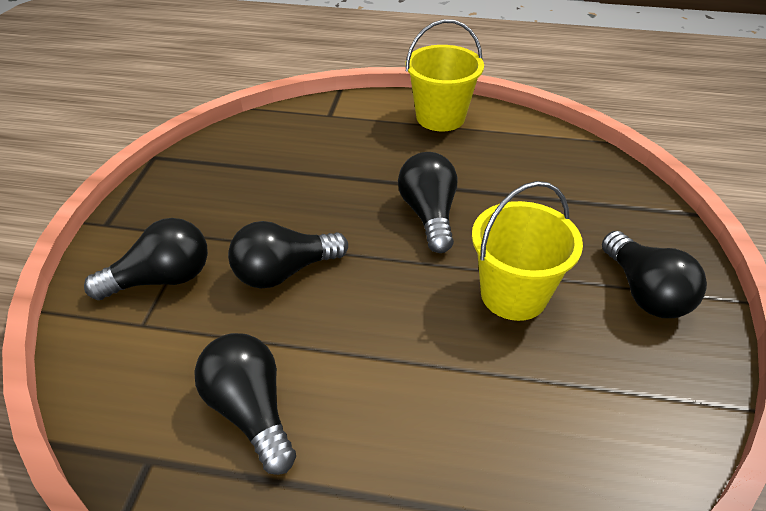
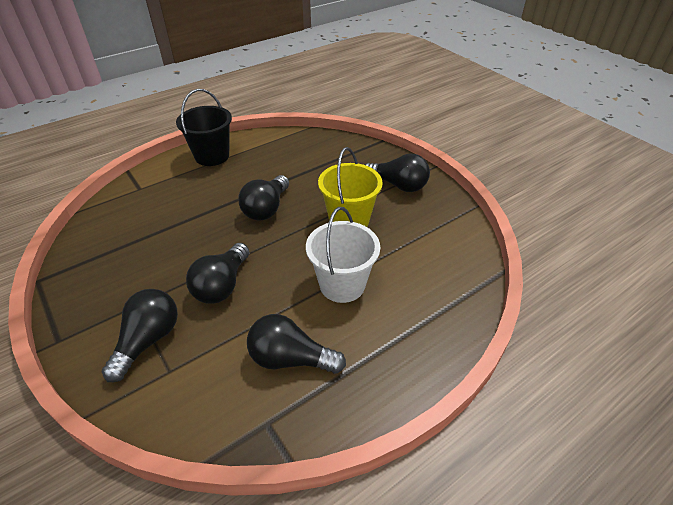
camera: 45 degrees left, 0 degrees up
(407, 371) = (342, 285): none -> white bucket
(429, 214) = (266, 209): black light bulb -> black light bulb turned 105 degrees counterclockwise
(440, 117) = (212, 156): yellow bucket -> black bucket

